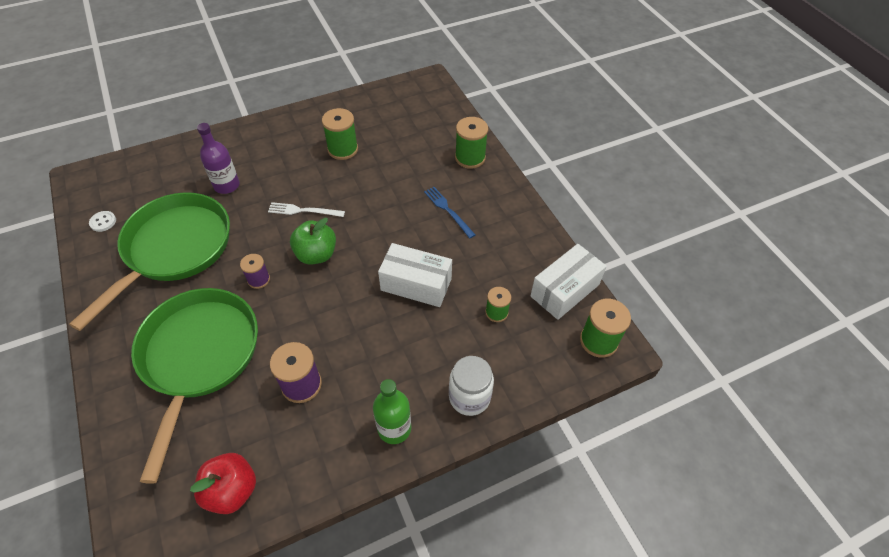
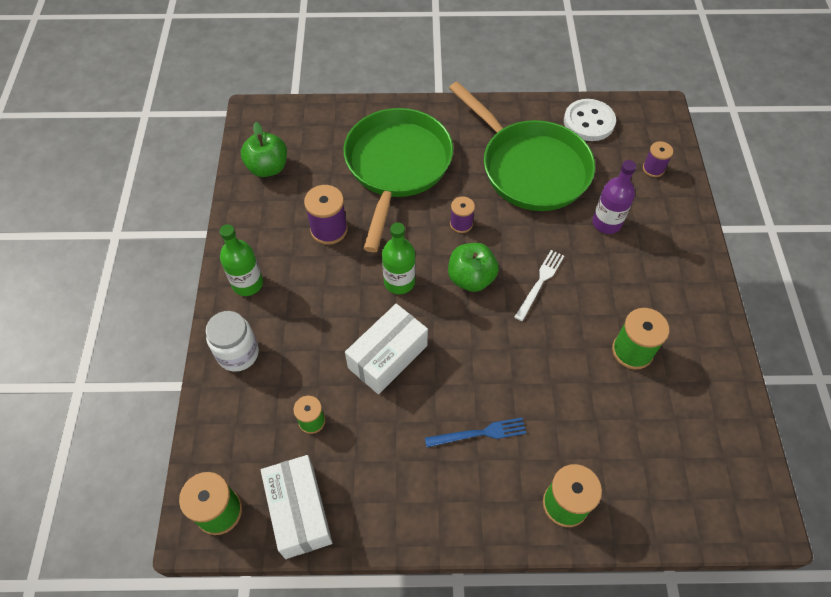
camera: 115 degrees right, 5 degrees up
(103, 222) = (589, 122): white button -> white button, size x2.05
(157, 169) = (653, 169): none -> purple spool
(199, 357) = (396, 167): green pan -> green pan turned 105 degrees counterclockwise
(232, 490) = (268, 168): red apple -> green apple
(340, 303) = (399, 282): none -> green bottle

